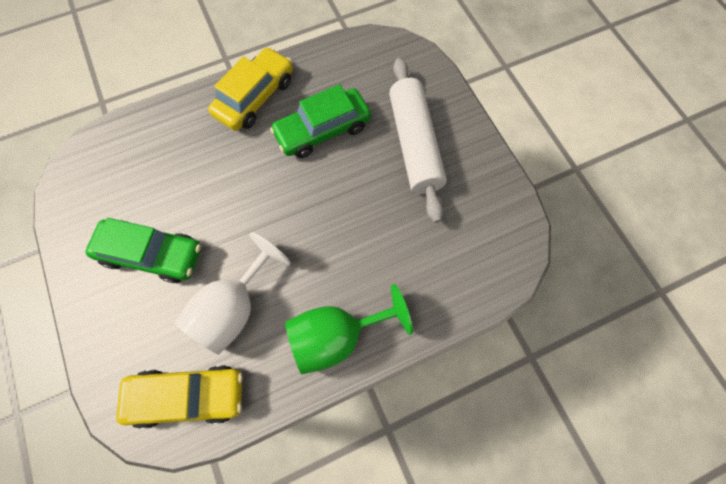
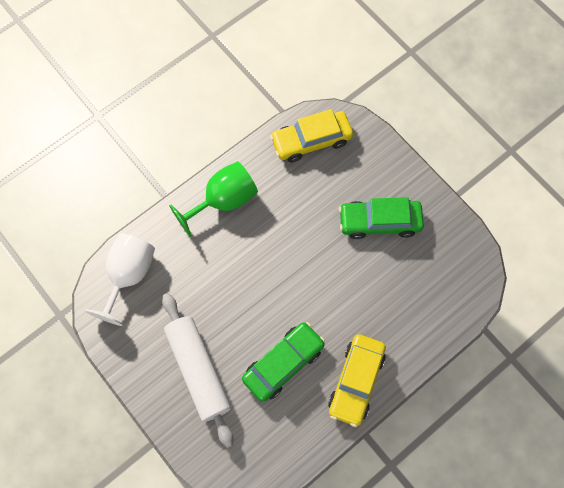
camera: 165 degrees right, 0 degrees up
(234, 308) = (303, 200): white goblet -> white goblet (128, 275)

